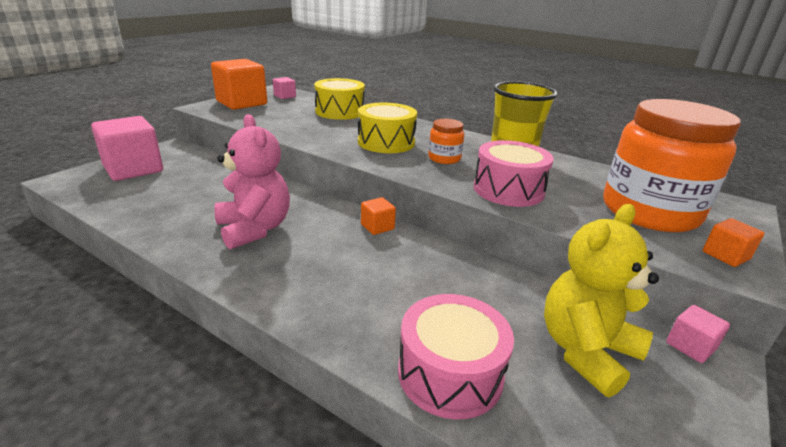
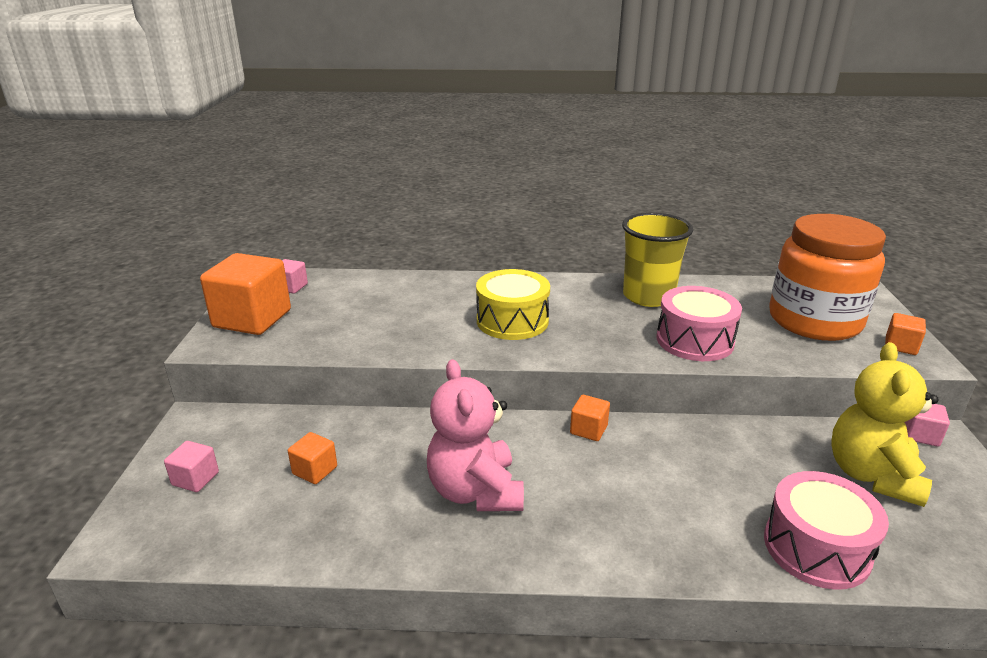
camera: 30 degrees left, 0 degrees up
(133, 169) = (195, 479): pink cube -> pink cube, size x0.47
(189, 186) = (315, 470): none -> orange cube
(254, 229) = (475, 491): pink teddy bear -> pink teddy bear turned 135 degrees counterclockwise
(340, 112) = (397, 291): yellow drum -> none
(444, 158) = (595, 322): orange jar -> none

